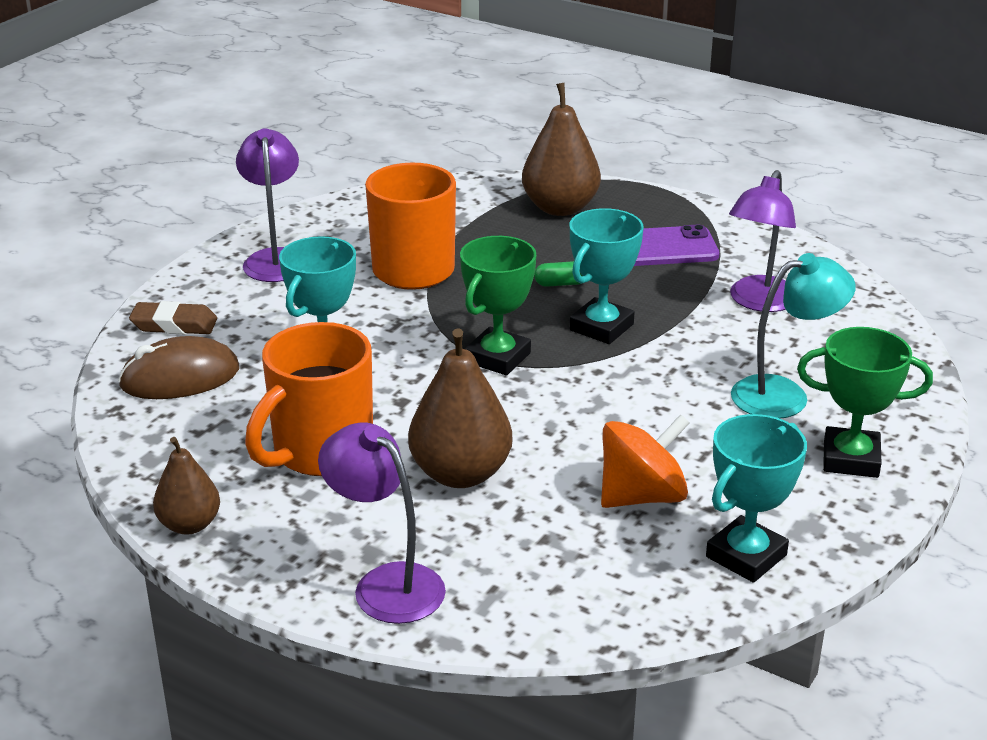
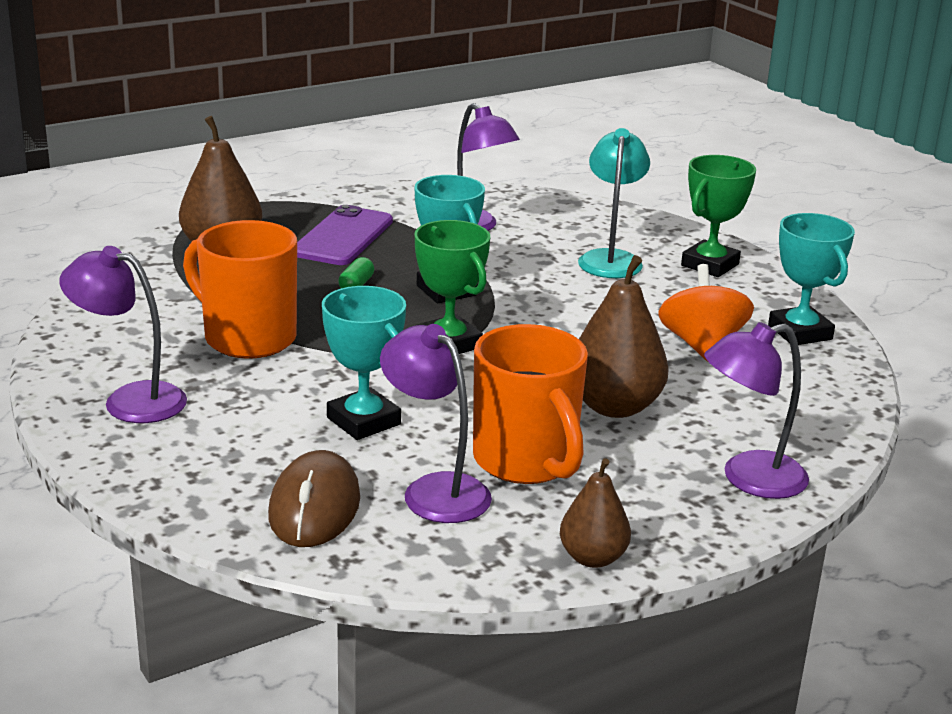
camera: 65 degrees left, 5 degrees down
(174, 324) = (198, 488): brown eraser -> none
(242, 421) = (435, 490): none -> purple lamp

